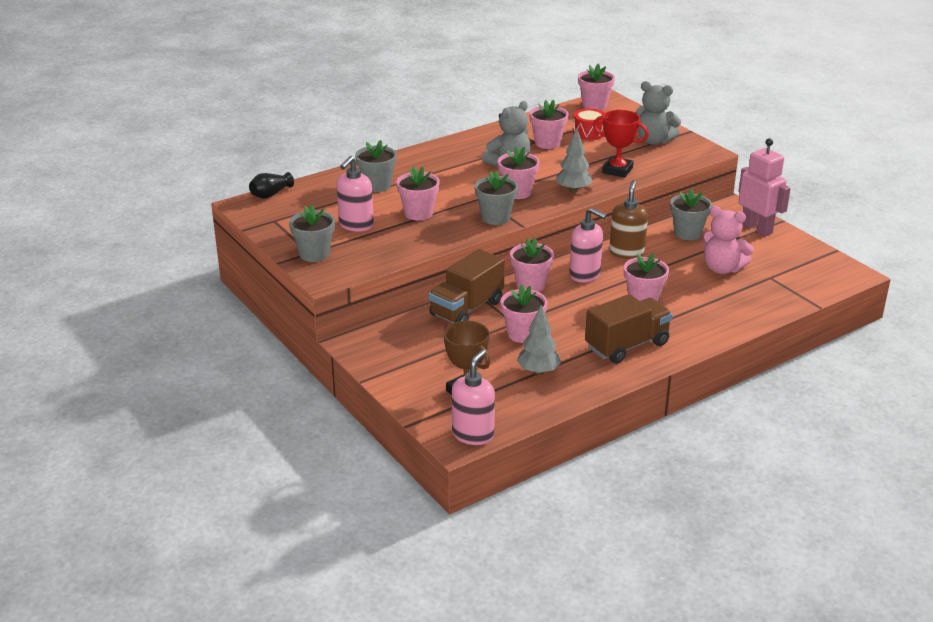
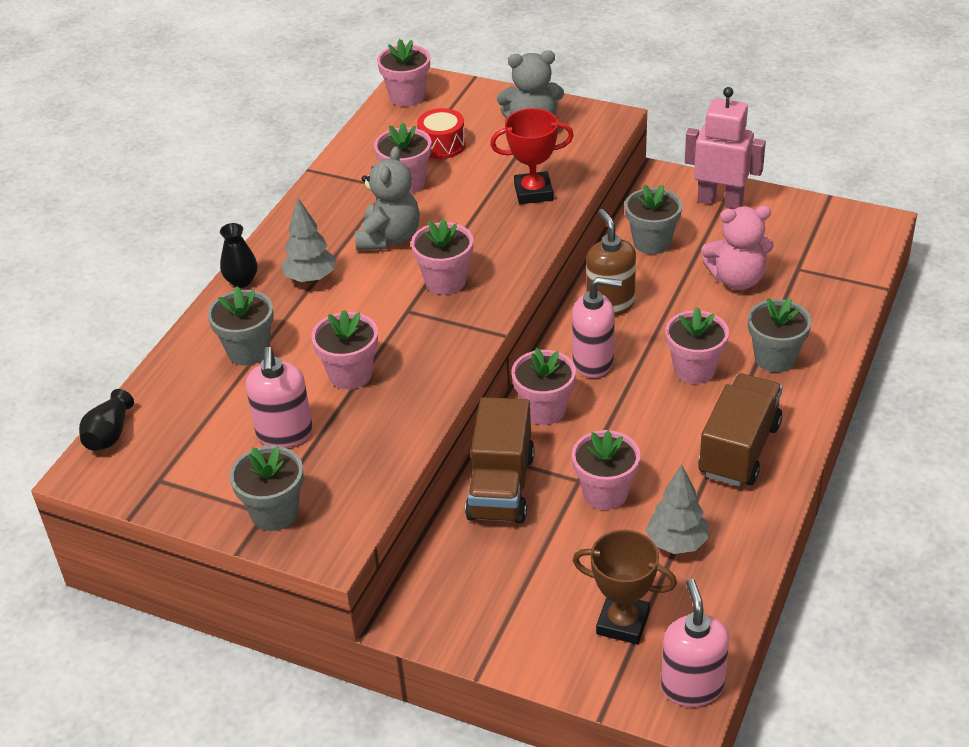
camera: 30 degrees left, 10 degrees up
(407, 156) = (241, 281): none -> black vase
(495, 218) = (457, 336): grey flower pot -> grey flower pot (775, 358)
(573, 190) = (510, 248): grey tree -> grey tree (311, 278)

